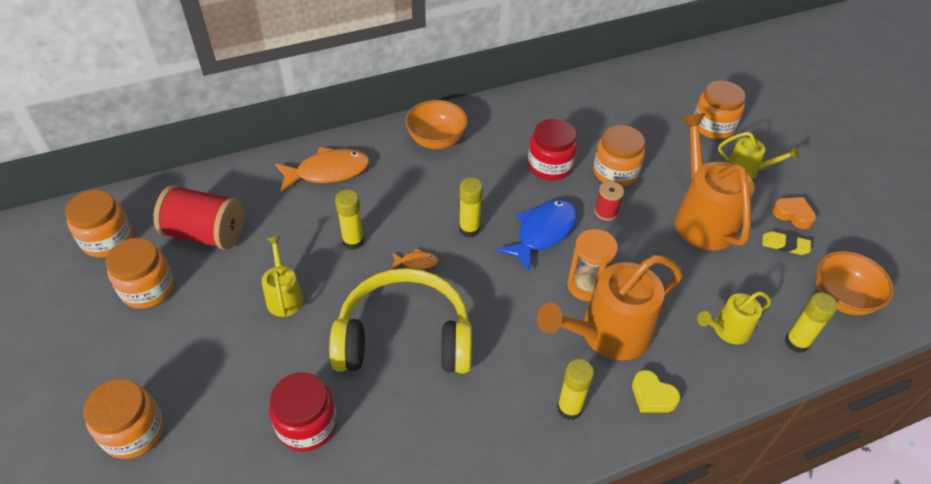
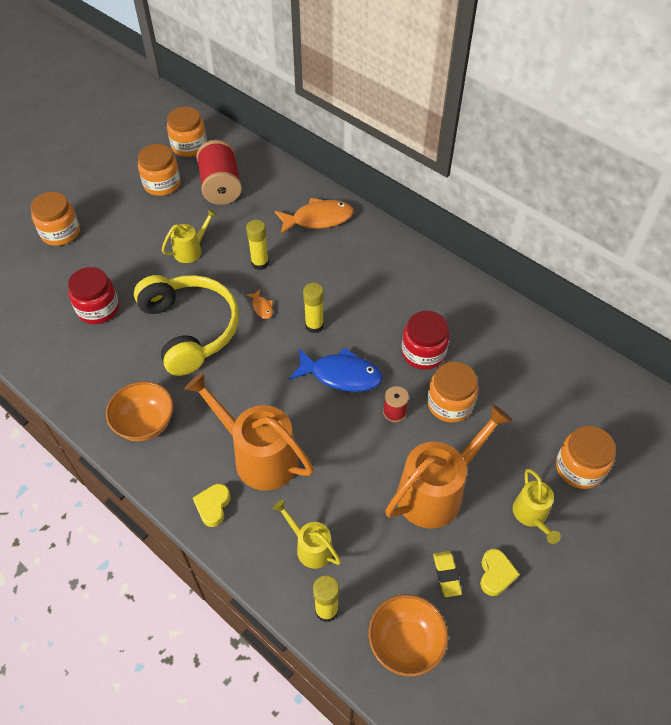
camera: 65 degrees right, 5 degrees up
(328, 172) = (318, 219): orange fish -> orange fish turned 60 degrees counterclockwise
(436, 140) = (398, 266): orange bowl -> orange bowl (145, 424)
(569, 408) = (176, 452): yellow glue stick -> none
(586, 285) = (301, 425): orange hourglass -> none
(793, 215) = (496, 574): orange heart -> yellow heart

